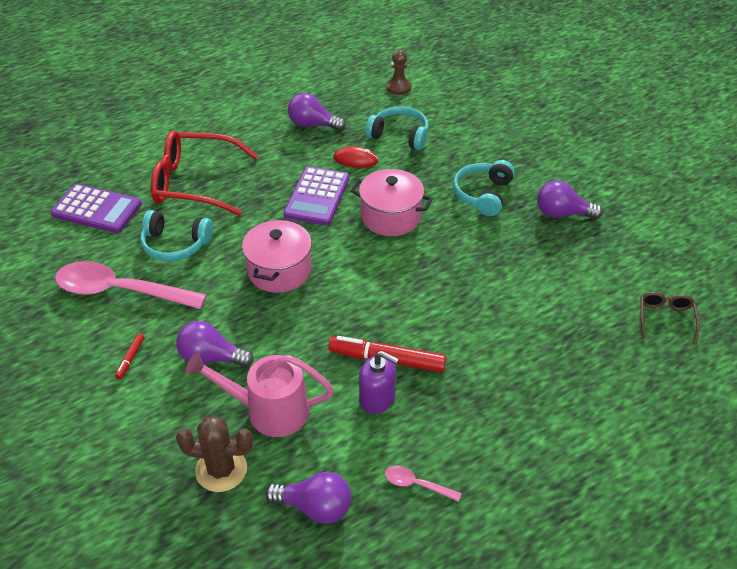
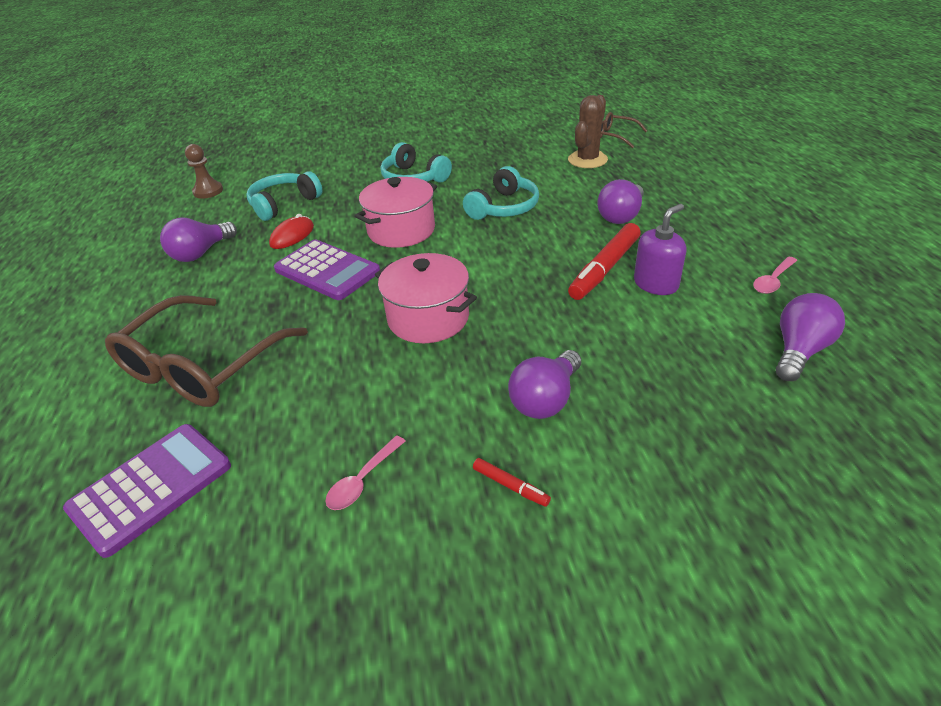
camera: 65 degrees left, 5 degrees down
(120, 291) = (362, 480): pink spoon -> pink spoon, size x0.43
(175, 244) = (310, 404): turquoise headphones -> turquoise headphones (504, 207)
(195, 183) = (202, 366): red glasses -> brown glasses
(221, 470) = (737, 418): brown cactus -> brown cactus (587, 160)
(268, 410) = (651, 363): pink watering can -> none
(562, 214) = (469, 150): purple light bulb -> purple light bulb (621, 216)

